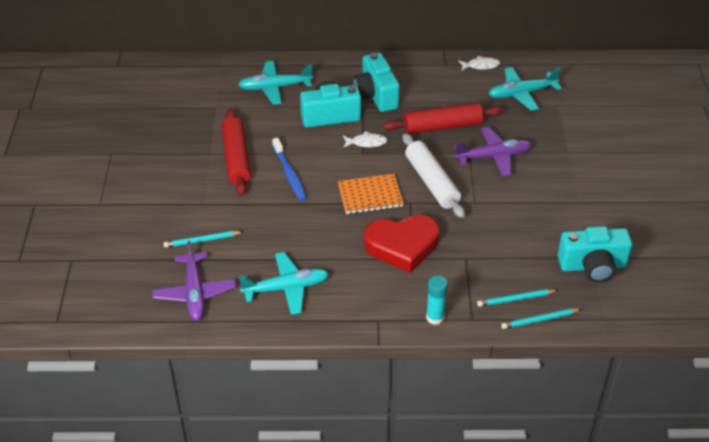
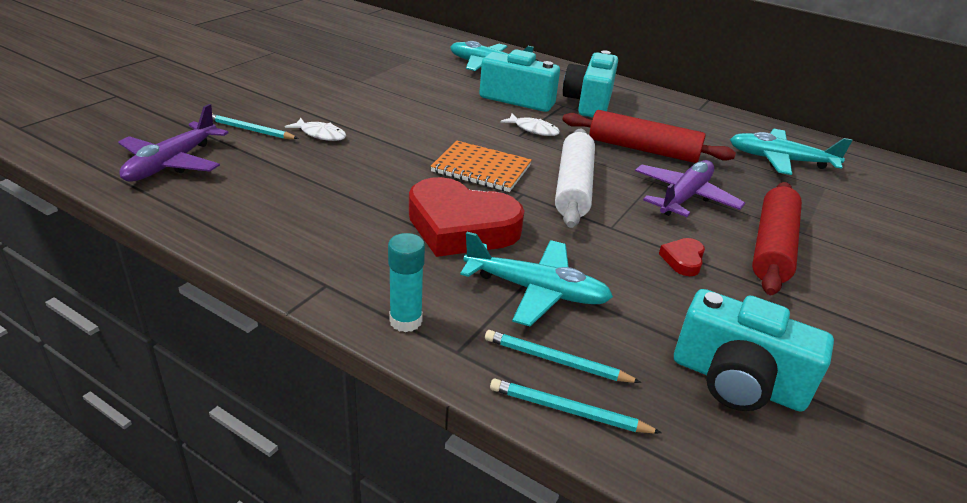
camera: 30 degrees right, 10 degrees down
(236, 158) = (379, 92): red rolling pin -> red rolling pin (772, 247)
(286, 288) = (268, 202): turquoise plane -> turquoise plane (536, 291)
(289, 174) = (415, 120): blue toothbrush -> none
(481, 66) = (745, 123): white fish -> white fish (320, 134)
(493, 157) = (684, 197): purple plane -> purple plane turned 75 degrees counterclockwise
(524, 206) = (683, 260): none -> red heart

